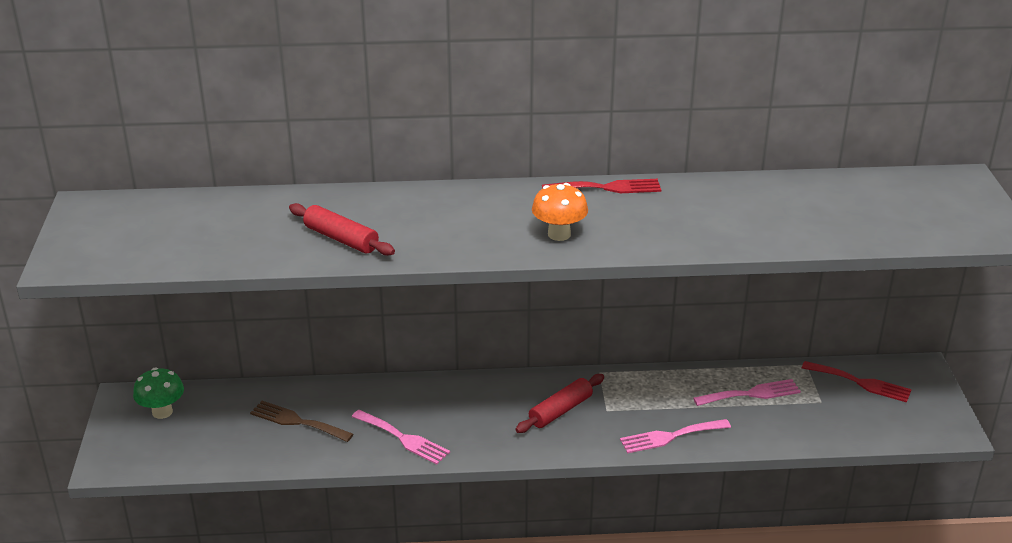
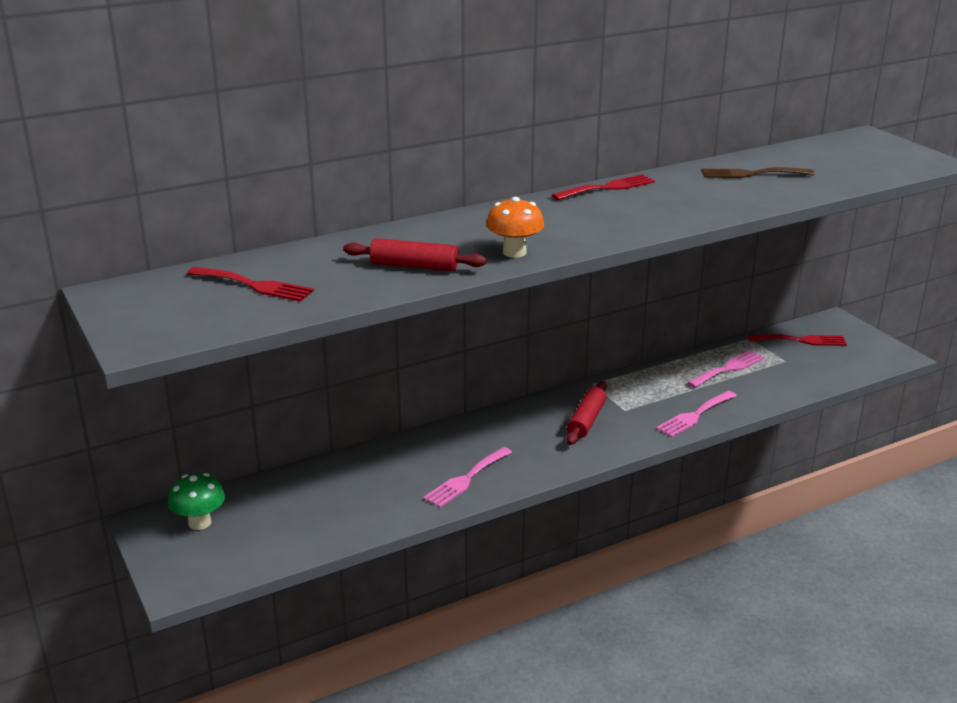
camera: 25 degrees left, 5 degrees down
(197, 226) = (254, 285): none -> red fork
(297, 421) = (350, 493): brown fork -> brown fork (751, 174)
(403, 438) = (466, 479): pink fork -> pink fork turned 120 degrees clockwise
(559, 234) = (608, 225): orange mushroom -> orange mushroom (514, 252)

